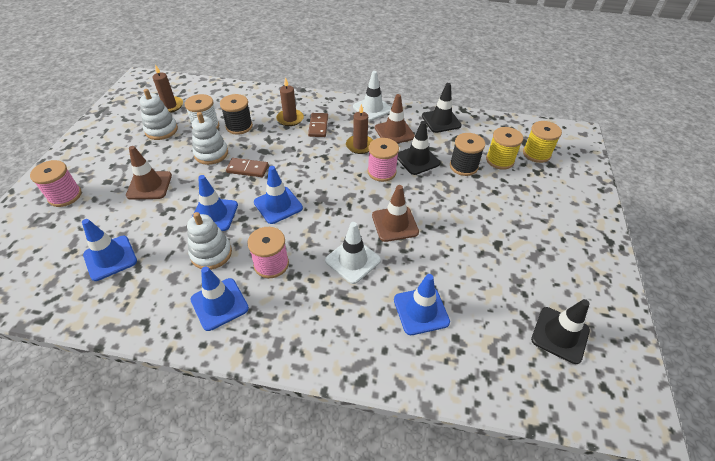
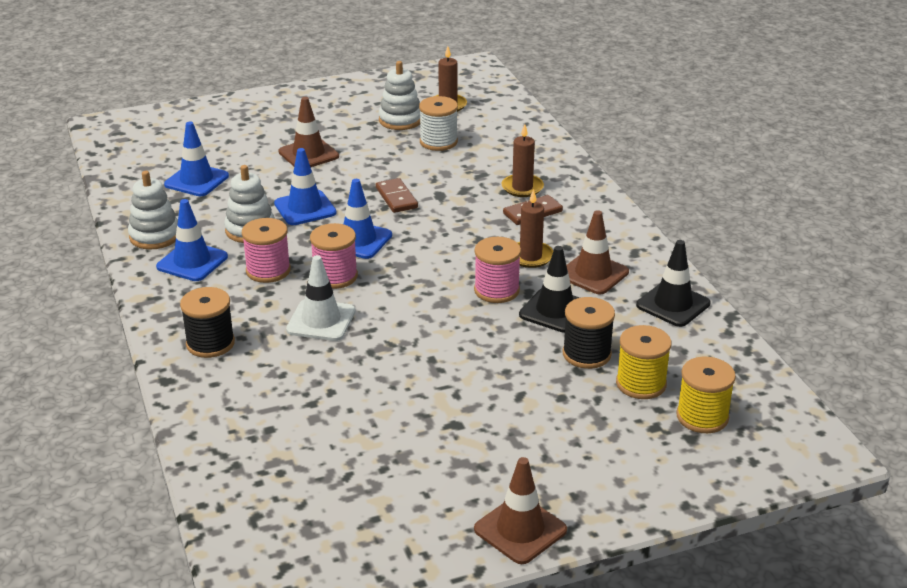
camera: 60 degrees right, 15 degrees down
(65, 196) = (249, 120): pink spool -> pink spool (335, 276)
(211, 154) = (396, 165): white stacking toy -> white stacking toy (155, 236)
(239, 126) = (465, 161): black spool -> black spool (210, 343)
(372, 108) = (626, 238): white traffic cone -> none
(395, 224) = (409, 331): brown traffic cone -> brown traffic cone (520, 530)
(421, 311) = (287, 392): blue traffic cone -> none
(560, 335) = (338, 513): black traffic cone -> none

